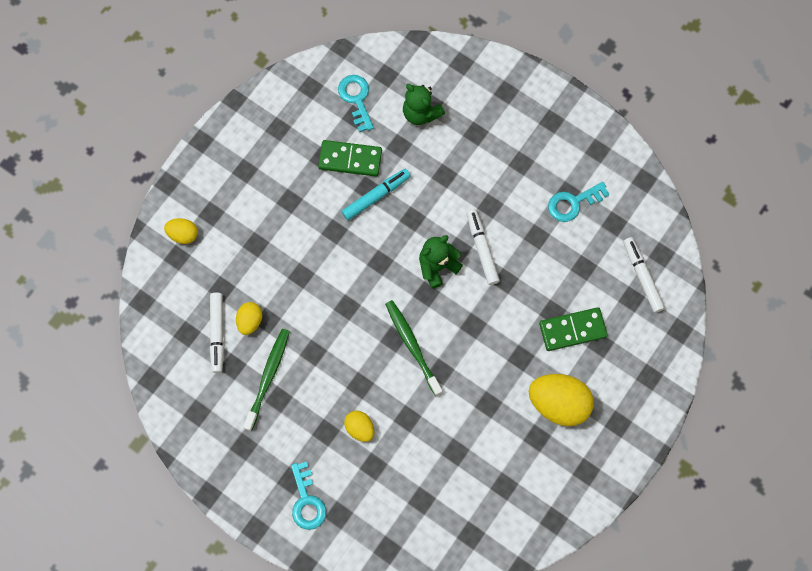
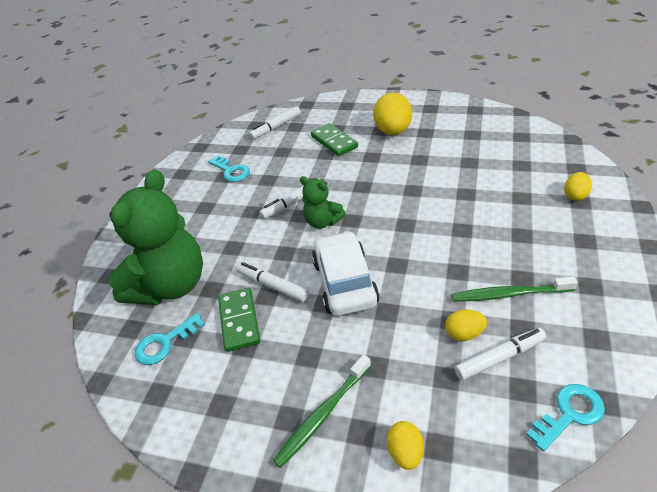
camera: 105 degrees left, 30 degrees down
(307, 501) = (591, 223): turquoise key -> turquoise key (569, 413)
(349, 255) = (345, 282): none -> white car
(360, 428) = (499, 216): yellow egg -> yellow egg (575, 195)
(376, 196) = (272, 286): turquoise marker -> white marker
(412, 345) = (403, 212): green toothbrush -> green toothbrush (322, 415)
(421, 113) = (171, 285): green teddy bear -> green teddy bear, size x2.05

